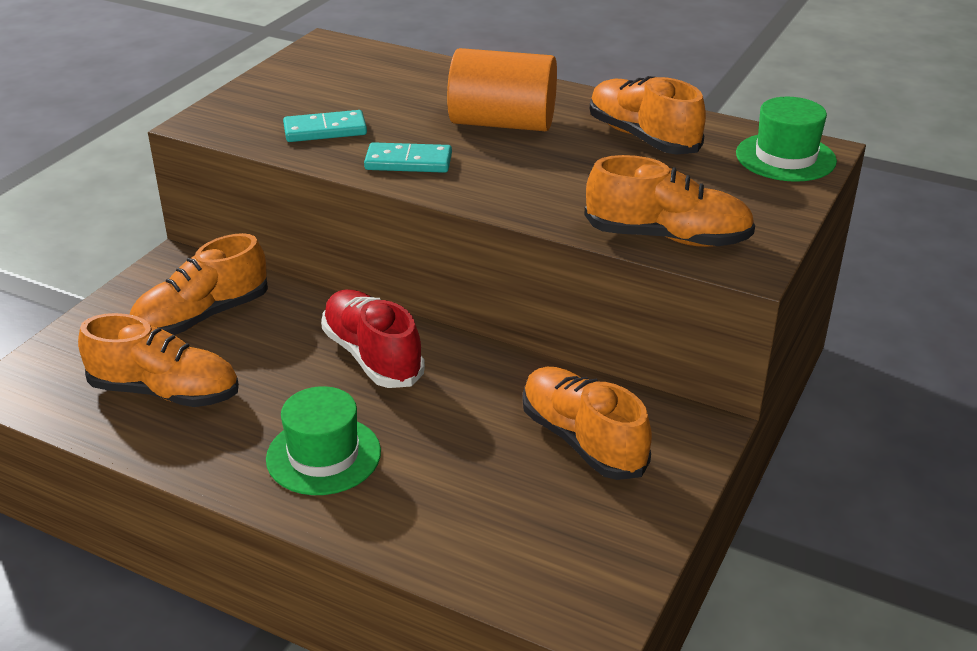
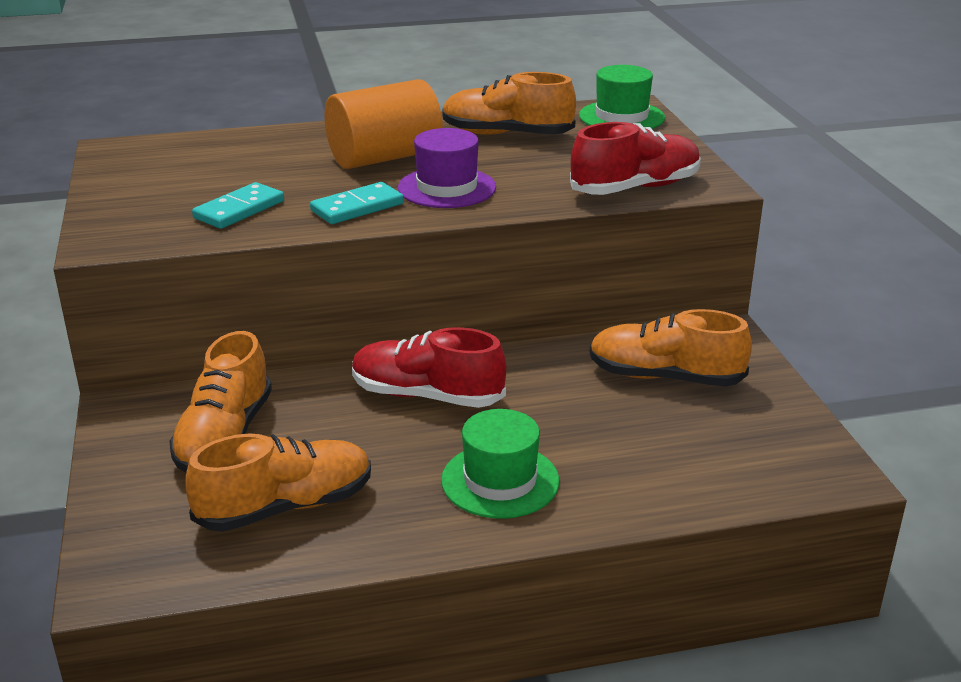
camera: 40 degrees left, 5 degrees down
(505, 171) = (447, 188): none -> purple hat
(667, 237) = (635, 188): orange shoe -> red shoe

